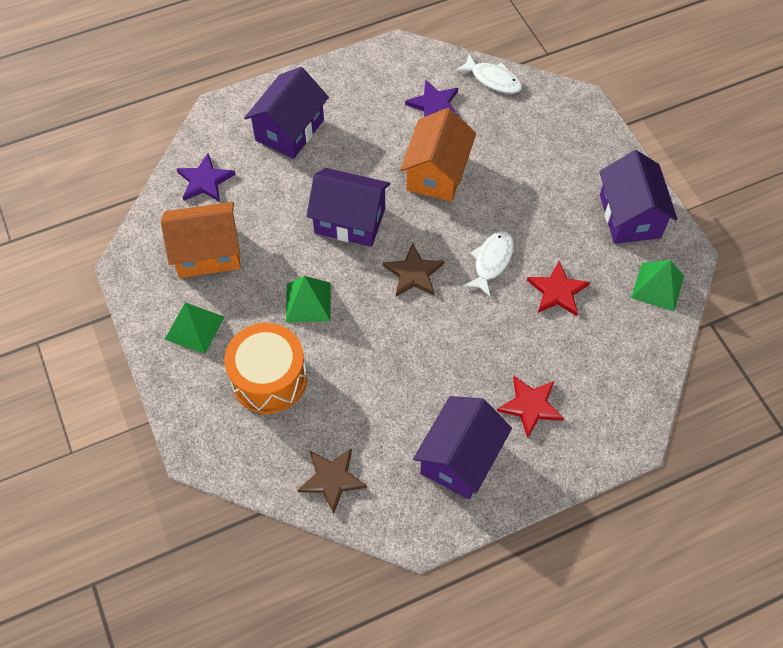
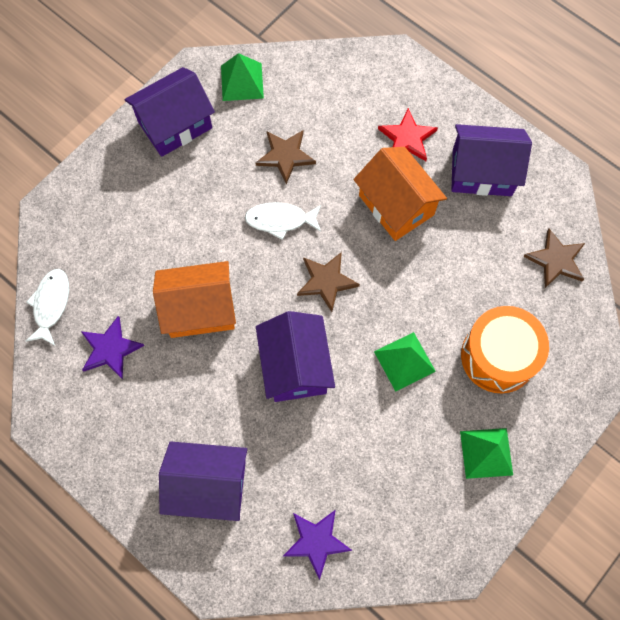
camera: 115 degrees left, 10 degrees up
(208, 253) = (400, 487): orange house -> orange house (396, 205)
(557, 291) = (285, 156): red star -> brown star

